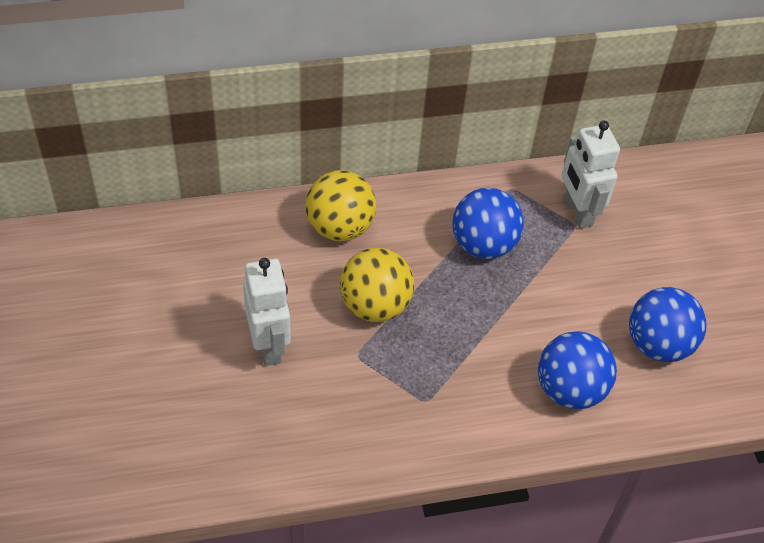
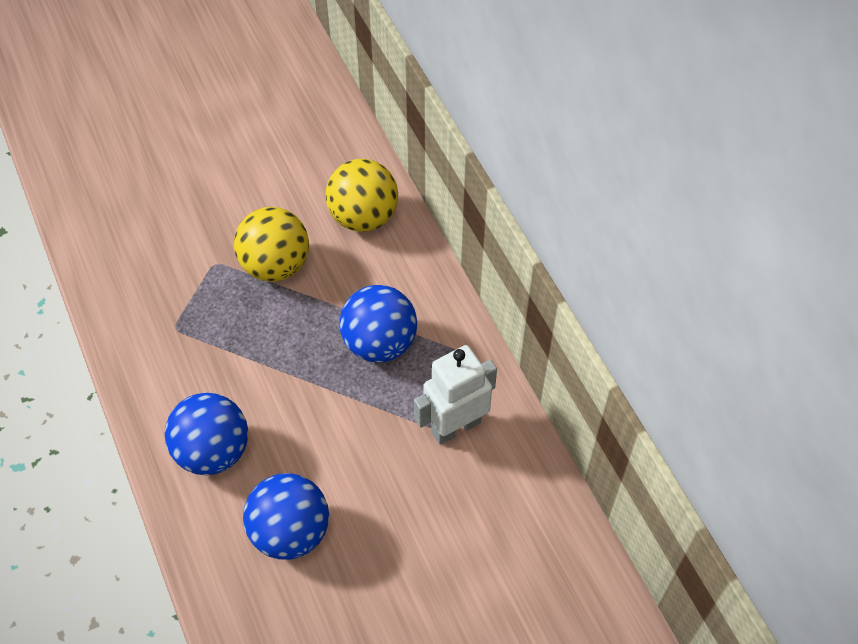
camera: 80 degrees right, 5 degrees up
(269, 345) = (210, 195): white robot -> none

